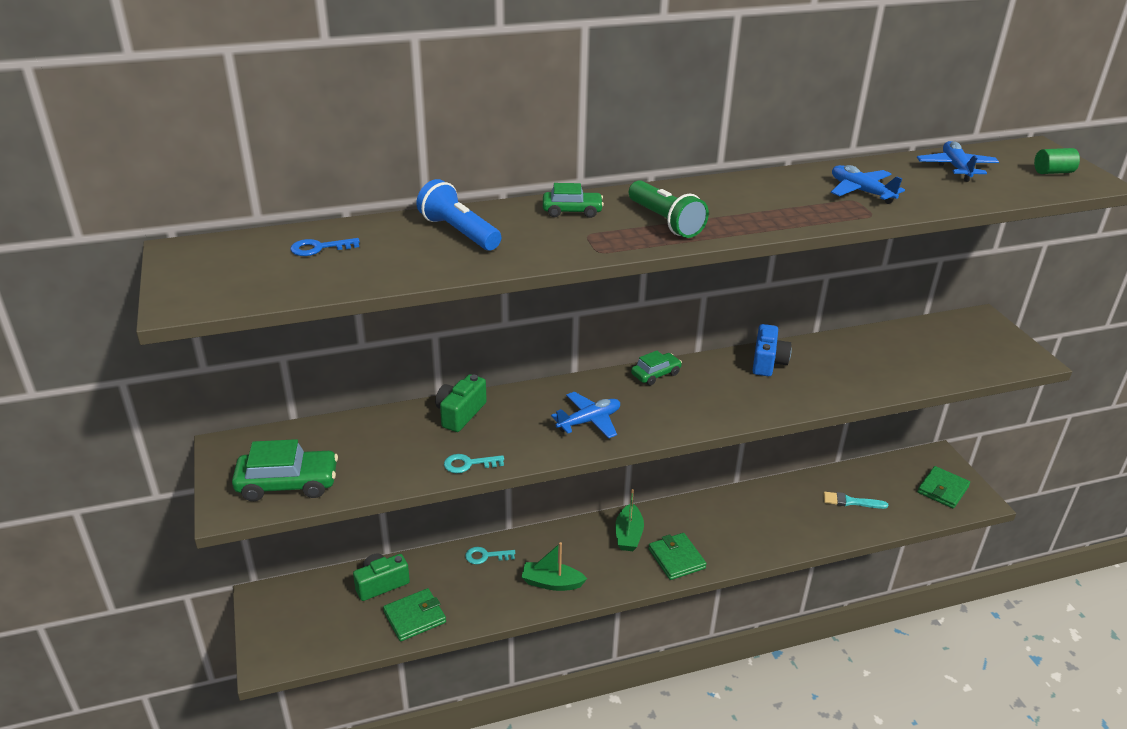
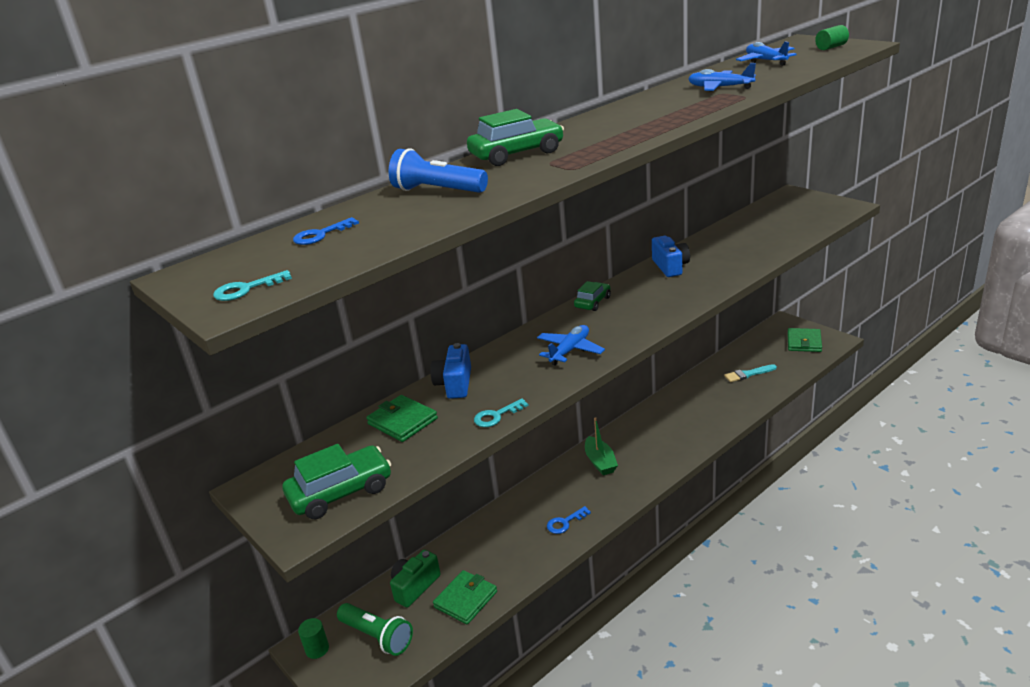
camera: 20 degrees left, 5 degrees down
(269, 604) = (317, 649): none -> green cylinder
(460, 414) = (455, 384): green camera -> blue camera
(486, 556) = (493, 526): turquoise key -> turquoise key (246, 289)
(551, 583) = (565, 522): green boat -> blue key
(572, 211) = (517, 154): green car -> green car, size x1.67
(665, 221) = (600, 139): green flashlight -> green flashlight (377, 636)
(676, 558) = (651, 464): green wallet -> green wallet (402, 421)

